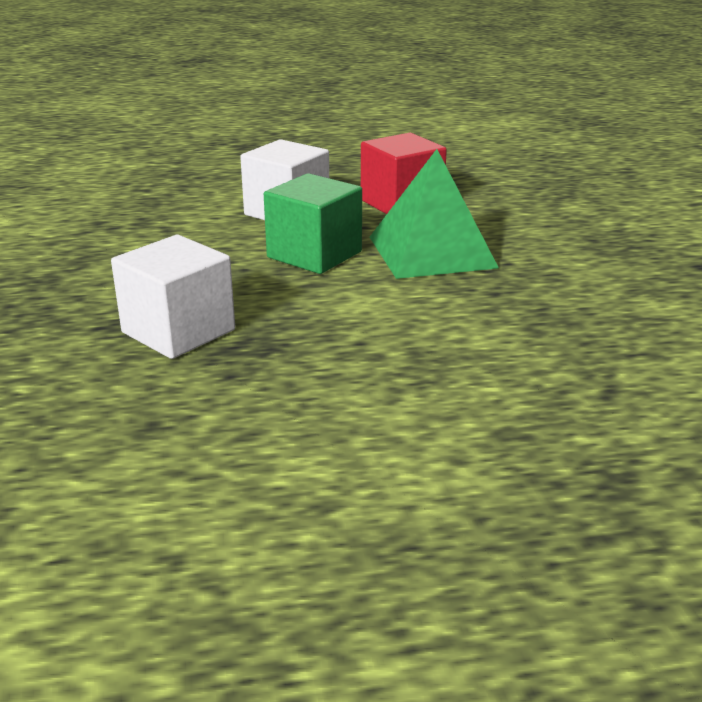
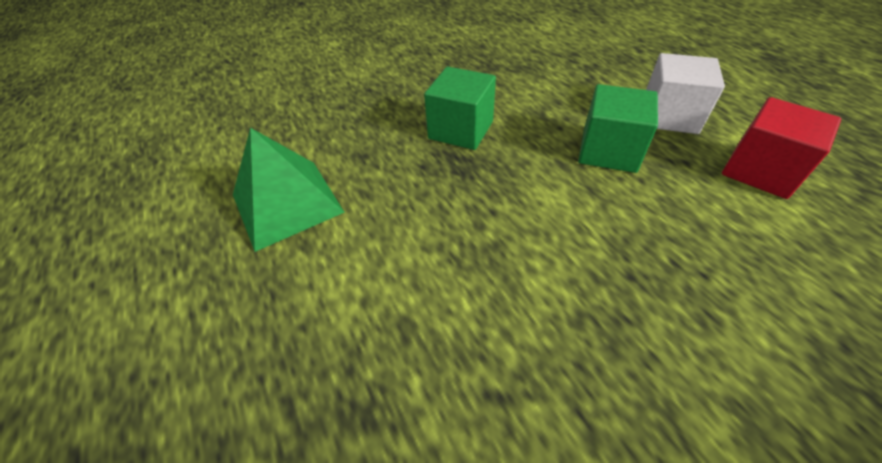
camera: 75 degrees right, 20 degrees up
(178, 331) = (461, 130): white cube -> green cube
(431, 252) = (675, 214): green pyramid -> green pyramid (287, 203)

